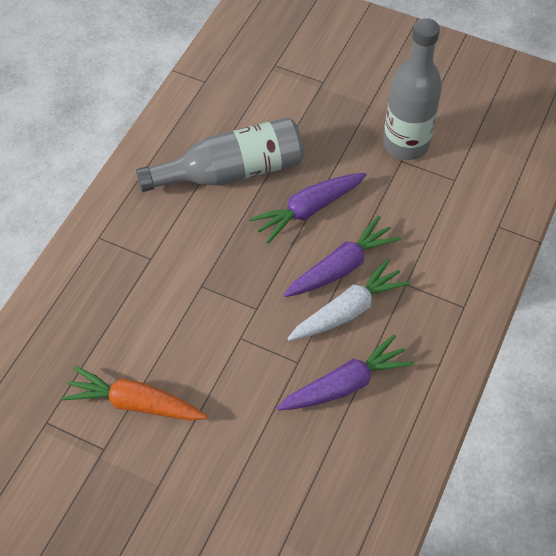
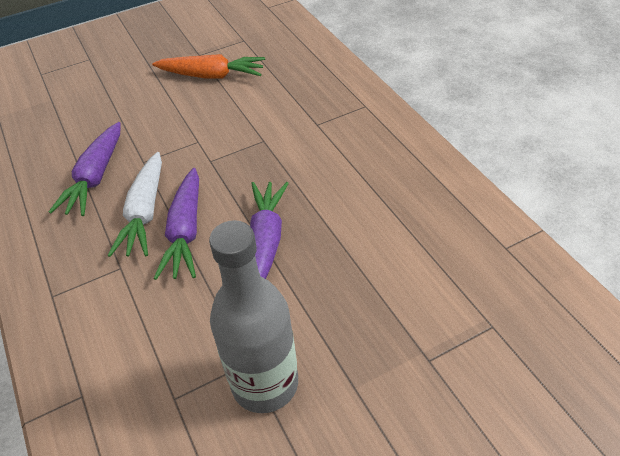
camera: 130 degrees right, 10 degrees down
(135, 403) = (212, 76): orange carrot -> orange carrot turned 45 degrees clockwise
(231, 171) = (362, 210): grey bottle -> none

